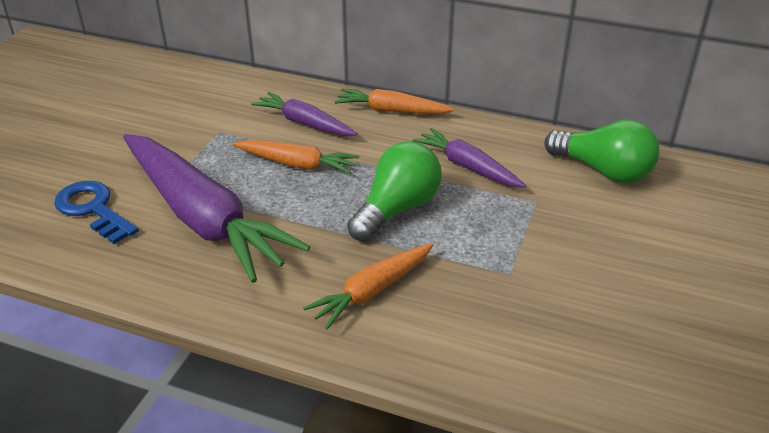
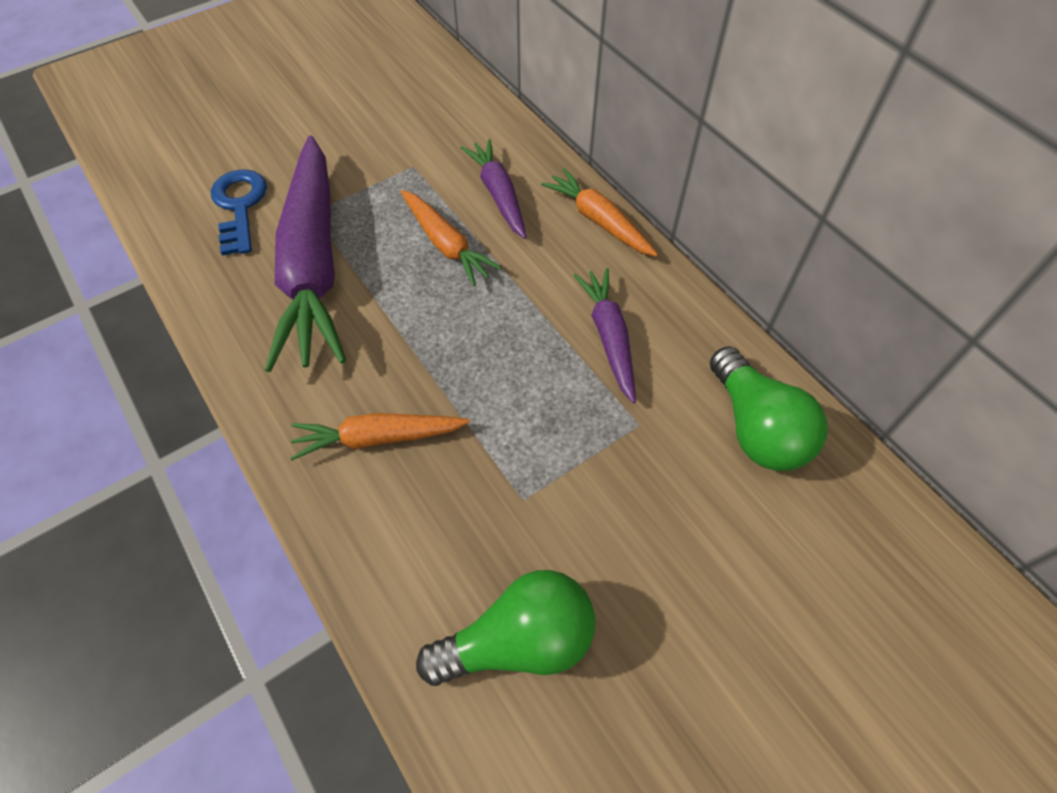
camera: 35 degrees right, 20 degrees up
(397, 209) = (489, 352): green light bulb -> green light bulb (519, 640)

